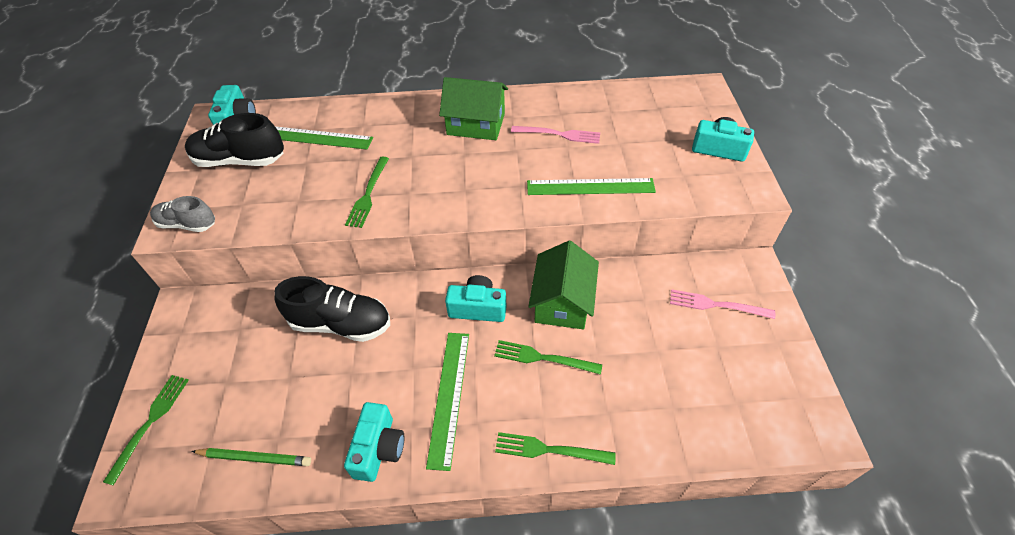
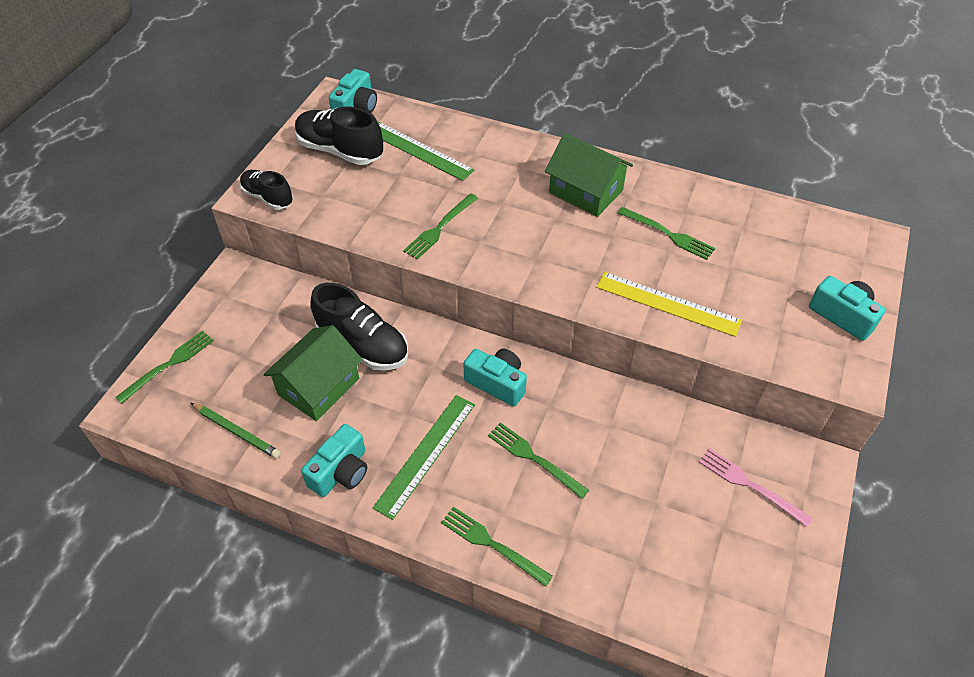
camera: 25 degrees right, 0 degrees up
(187, 224) = (268, 197): grey shoe -> black shoe
(559, 134) = (668, 234): pink fork -> green fork
(562, 302) = (585, 412): green house -> green house (318, 386)
(590, 187) = (667, 304): green ruler -> yellow ruler

